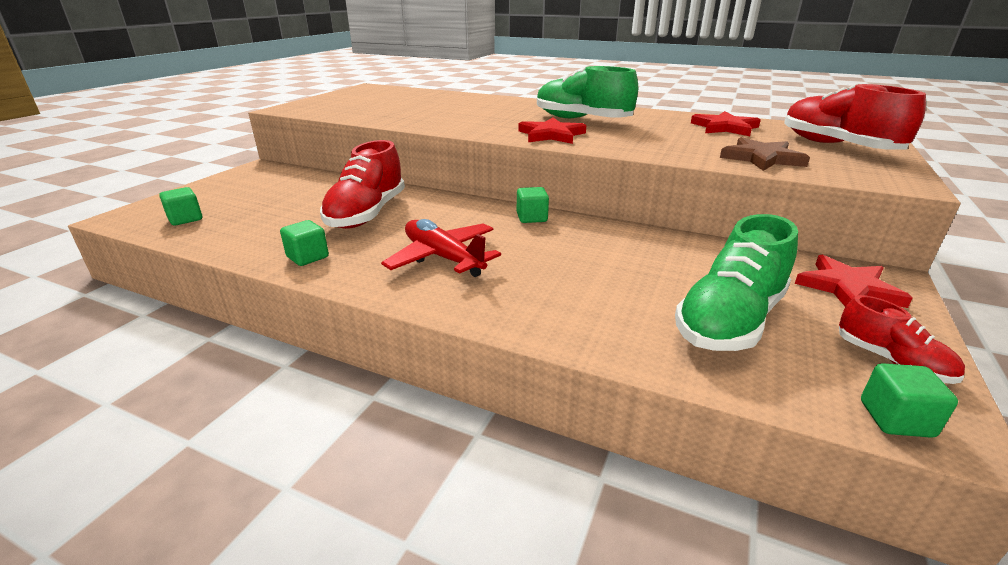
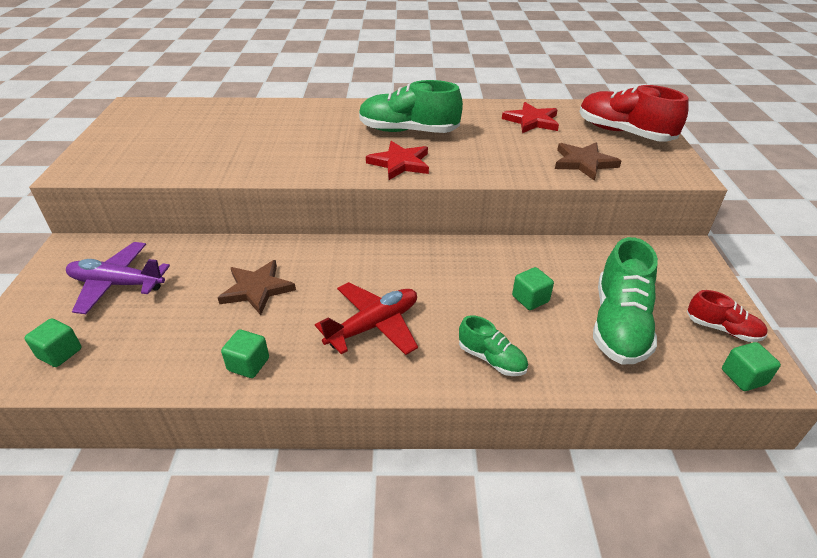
camera: 25 degrees left, 10 degrees up
(268, 191) = (117, 284): none -> purple plane
(367, 214) = (257, 289): red shoe -> brown star
(443, 258) = (374, 326): red plane -> red plane turned 120 degrees clockwise
(531, 218) = (412, 252): green cube -> green cube (530, 299)
(541, 310) = (491, 359): none -> green shoe
(848, 288) = (671, 267): red star -> none

